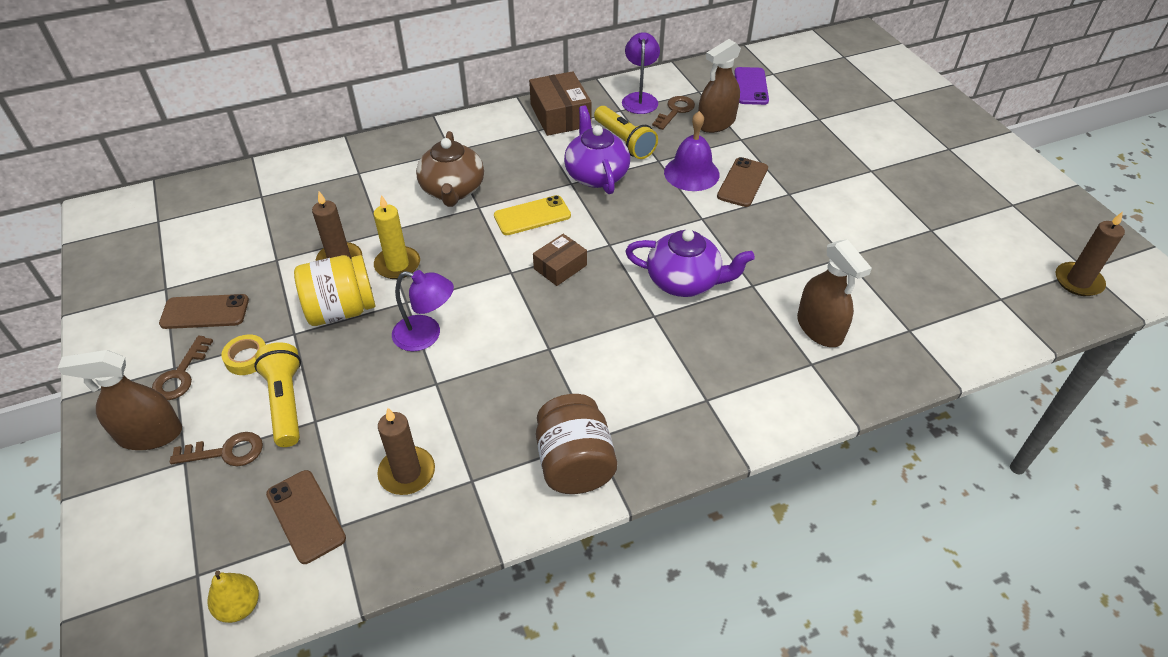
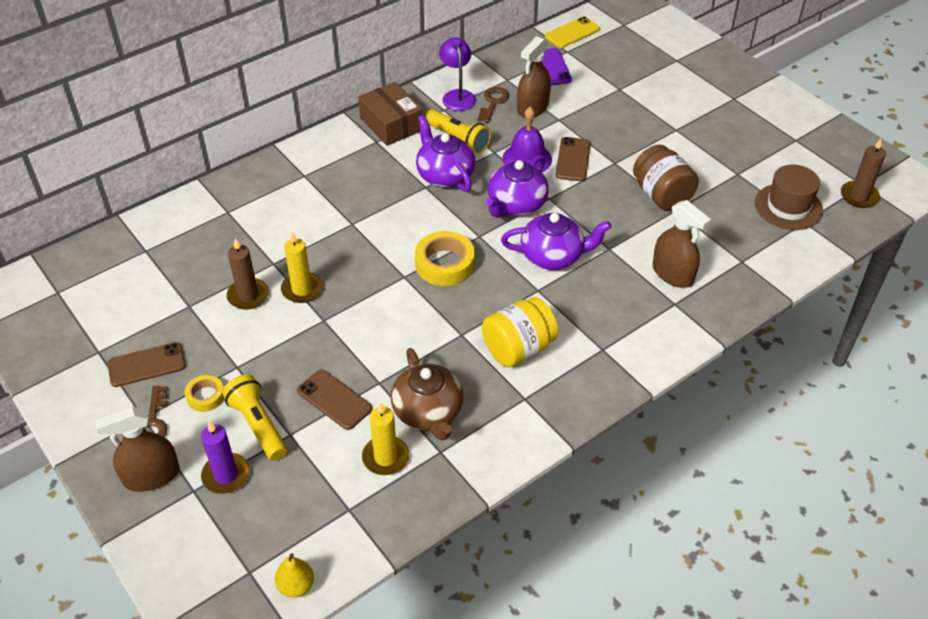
camera: 15 degrees left, 0 degrees up
(226, 452) = (226, 475): brown key -> purple candle
(306, 516) = (317, 508): brown phone -> brown phone (334, 400)
(341, 310) = (270, 338): yellow jar -> yellow jar (518, 349)
(407, 473) = (385, 457): brown candle -> yellow candle
(426, 335) = (354, 345): purple lamp -> none
(453, 190) = (322, 212): brown teapot -> brown teapot (428, 412)
(532, 216) = (403, 223): yellow phone -> yellow phone (572, 33)
(560, 267) = (444, 264): brown box -> yellow tape
(574, 463) = (517, 421): brown jar -> brown jar (661, 195)
(662, 219) = (516, 205): none -> purple teapot
(984, 277) = (788, 207): none -> brown hat

